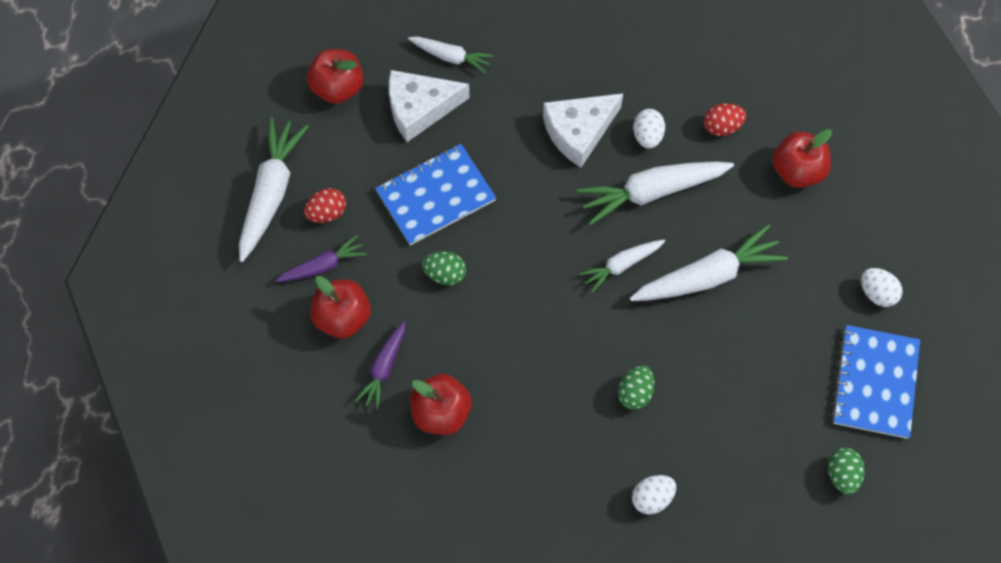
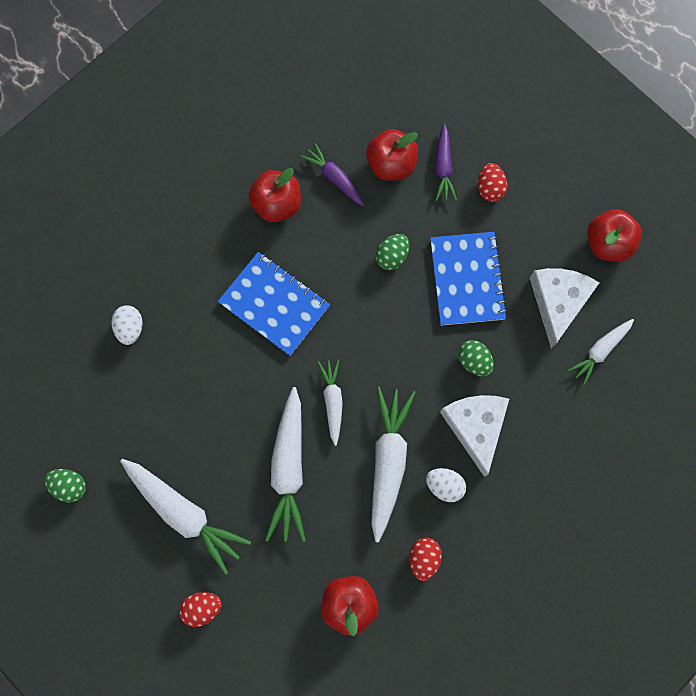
camera: 115 degrees right, 10 degrees up
(271, 193) = (527, 152): white carrot -> white carrot (183, 513)
(635, 393) = (219, 357): green egg -> green egg (474, 361)
(875, 382) = (128, 558): blue notebook -> blue notebook (274, 304)
(877, 293) = (202, 608): white egg -> red egg

